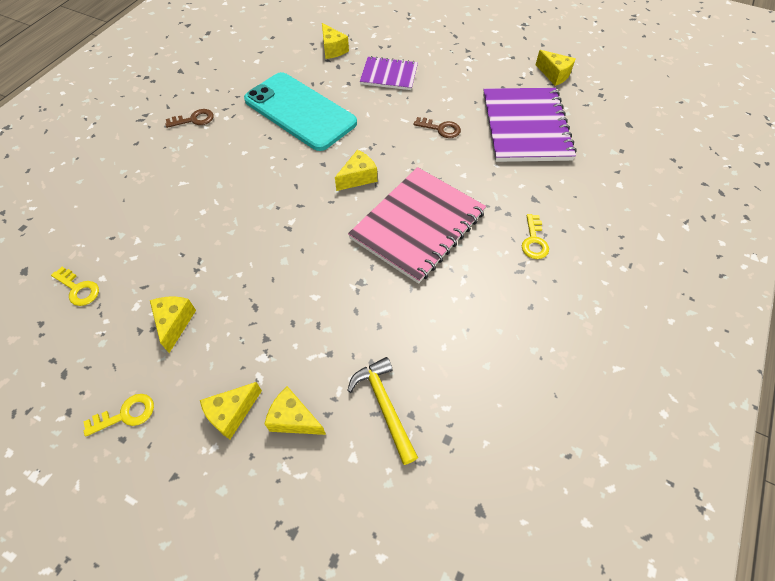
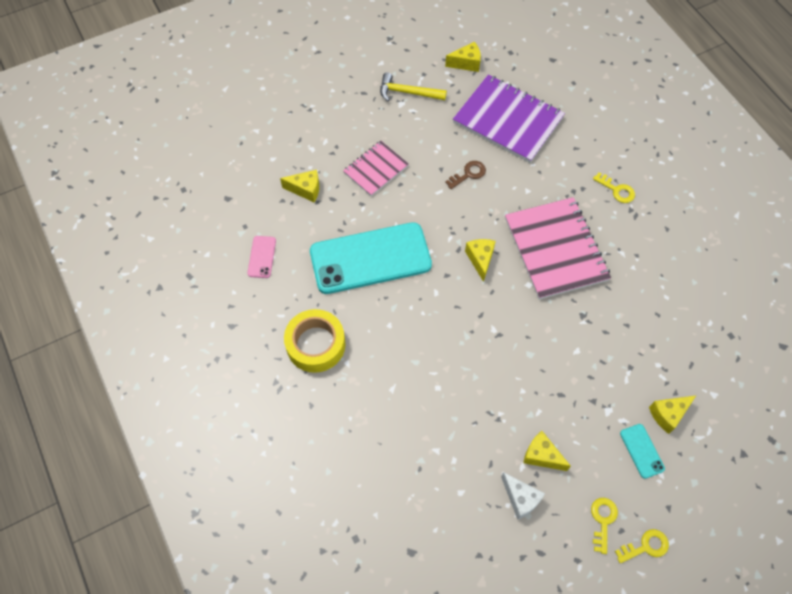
camera: 55 degrees left, 5 degrees up
(78, 289) = (461, 514): yellow key -> yellow key (645, 546)
(117, 328) = (520, 499): none -> white cheese
(194, 119) = (316, 344): brown key -> yellow tape
(232, 413) = (642, 451): yellow cheese -> turquoise phone
(252, 57) = (262, 257): none -> pink phone
(384, 406) = (689, 356): yellow hammer -> yellow hammer (408, 92)
(389, 75) = (376, 169): purple notebook -> pink notebook

